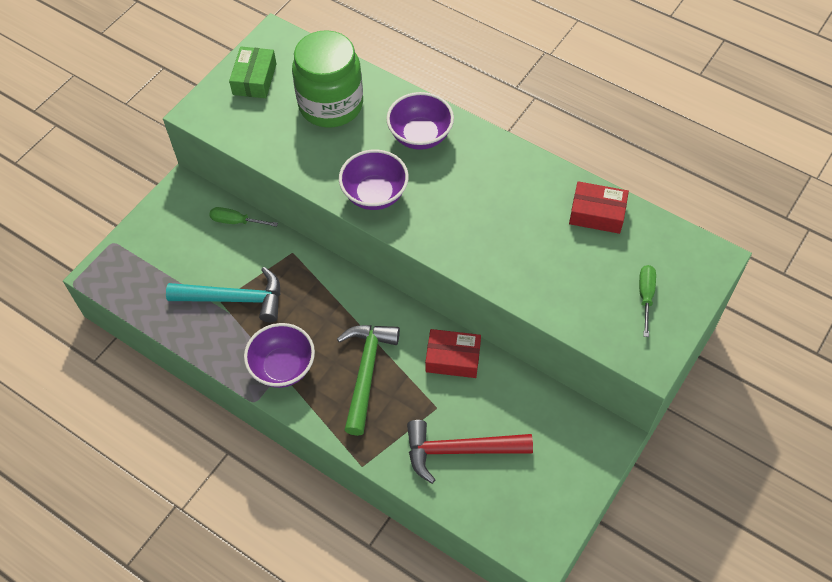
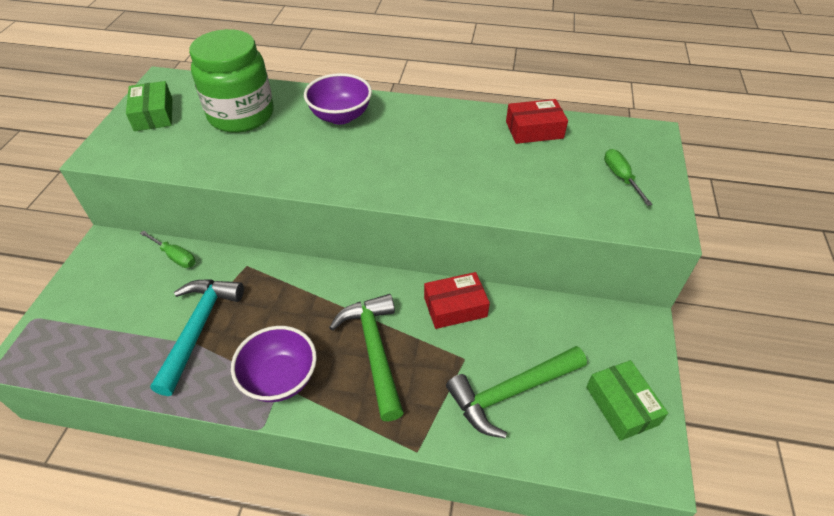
camera: 25 degrees left, 10 degrees down
(235, 299) = (198, 328): turquoise hammer -> turquoise hammer turned 60 degrees counterclockwise
(236, 221) = (175, 256): green screwdriver -> green screwdriver turned 135 degrees counterclockwise
(375, 194) = (319, 171): purple bowl -> none
(459, 450) = (511, 393): red hammer -> green hammer
(545, 497) = (621, 405): none -> green box

